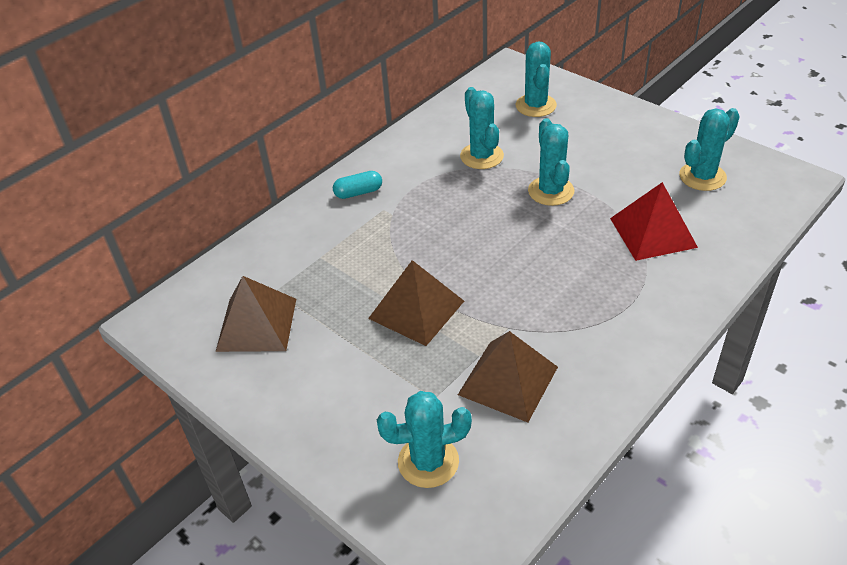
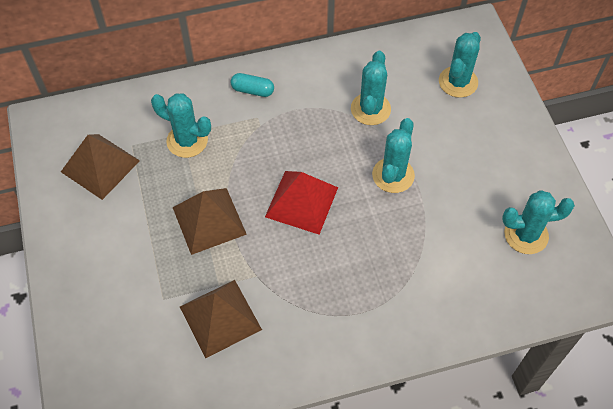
camera: 30 degrees right, 15 degrees up
(428, 462) = (121, 343): turquoise cactus -> turquoise cactus (187, 141)
(652, 232) = (435, 262): red pyramid -> red pyramid (301, 202)

